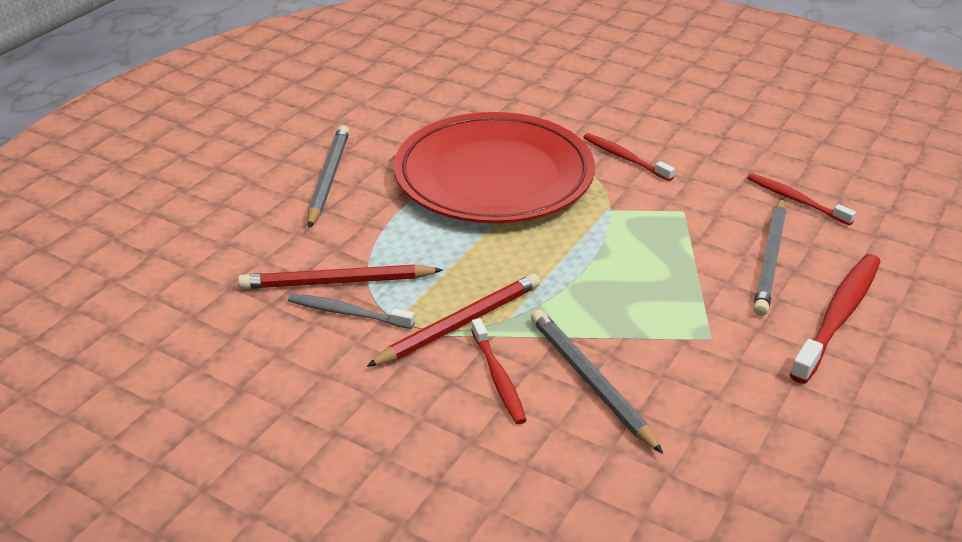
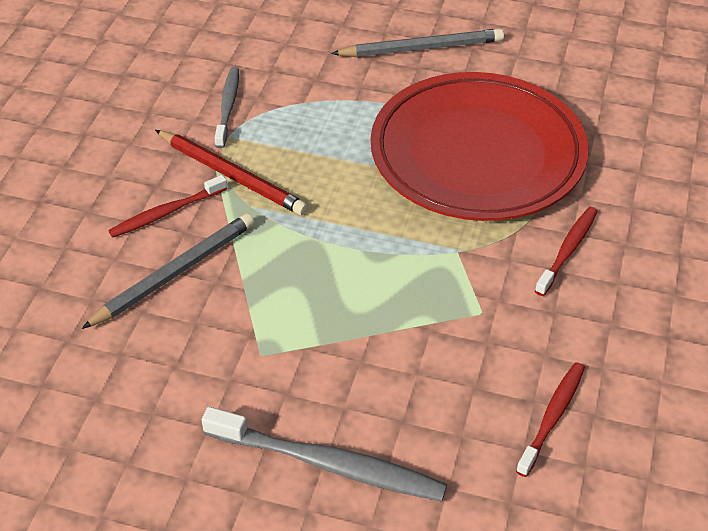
camera: 75 degrees right, 10 degrees up
(337, 282) = (267, 91): red pencil -> none
(770, 259) = (416, 397): grey pencil -> none
(838, 316) = (329, 464): red toothbrush -> grey toothbrush

